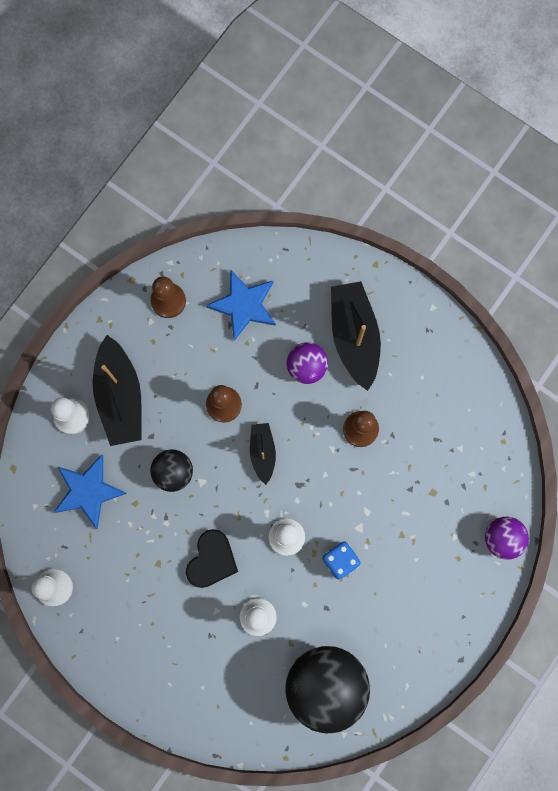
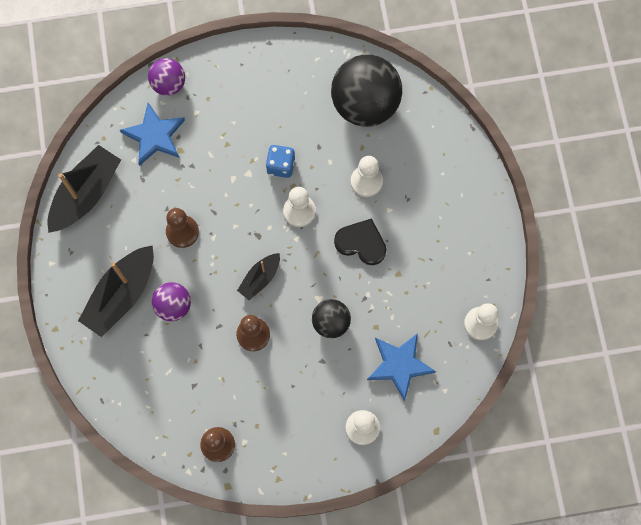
camera: 135 degrees left, 5 degrees down
(120, 396) = (316, 409): black boat -> black boat (86, 194)
(211, 560) = (361, 243): black heart -> black heart turned 45 degrees clockwise
(244, 305) = (170, 389): blue star -> blue star (154, 136)

